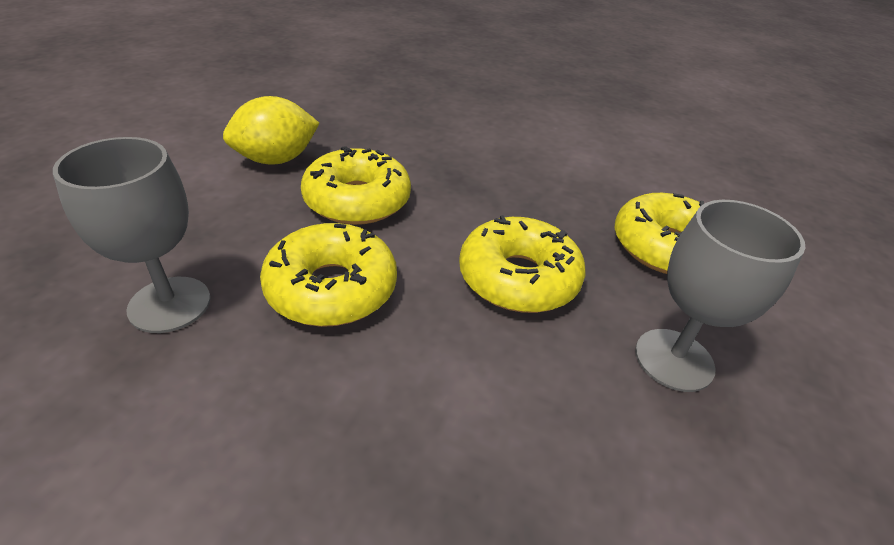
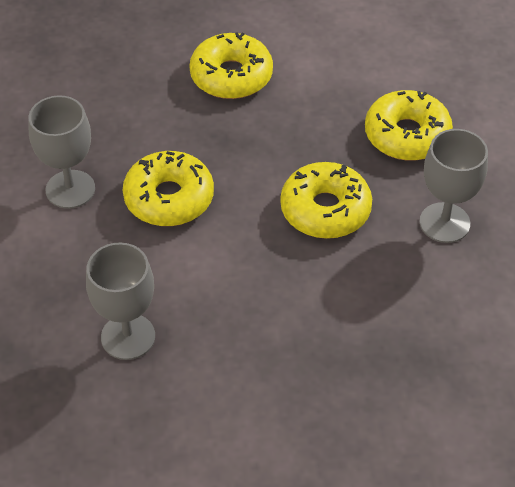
camera: 25 degrees left, 10 degrees up
(276, 160) = (70, 189): yellow lemon -> grey goblet
(332, 288) = (215, 276): yellow donut -> yellow donut (231, 76)

